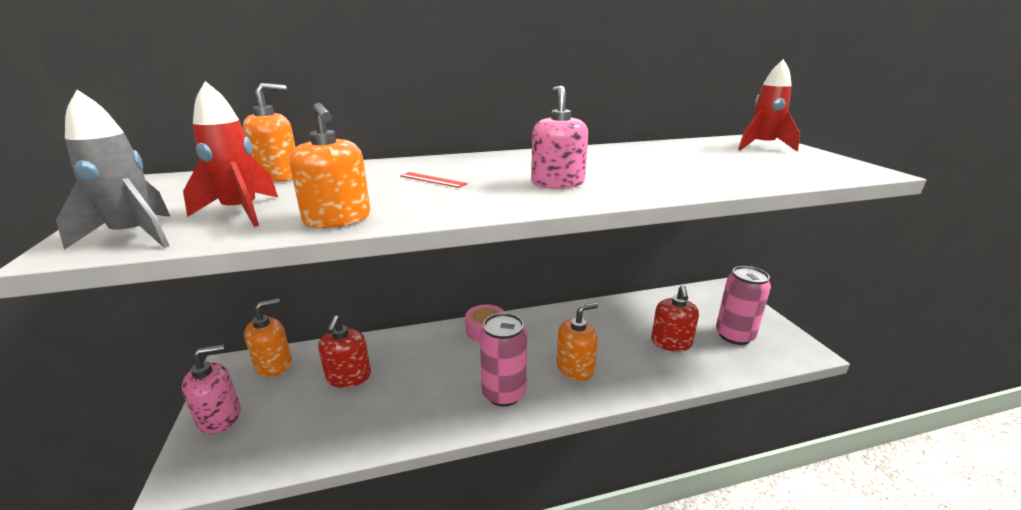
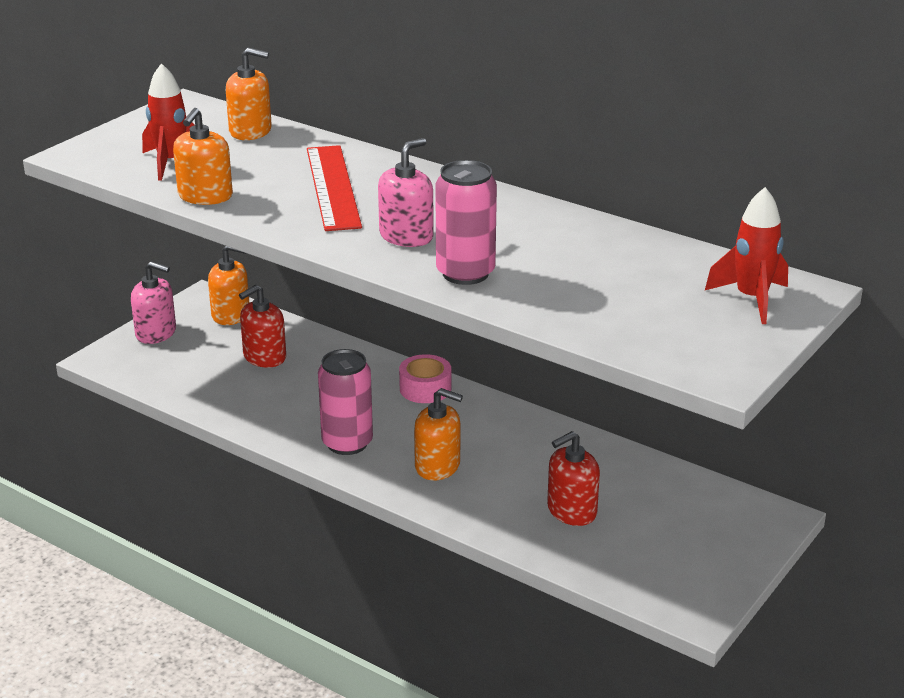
camera: 50 degrees right, 5 degrees up
(135, 236) = (101, 158): grey rocket -> none
(433, 180) = (332, 187): red ruler -> red ruler, size x2.43
(734, 335) = (654, 552): pink can -> pink can (465, 273)

